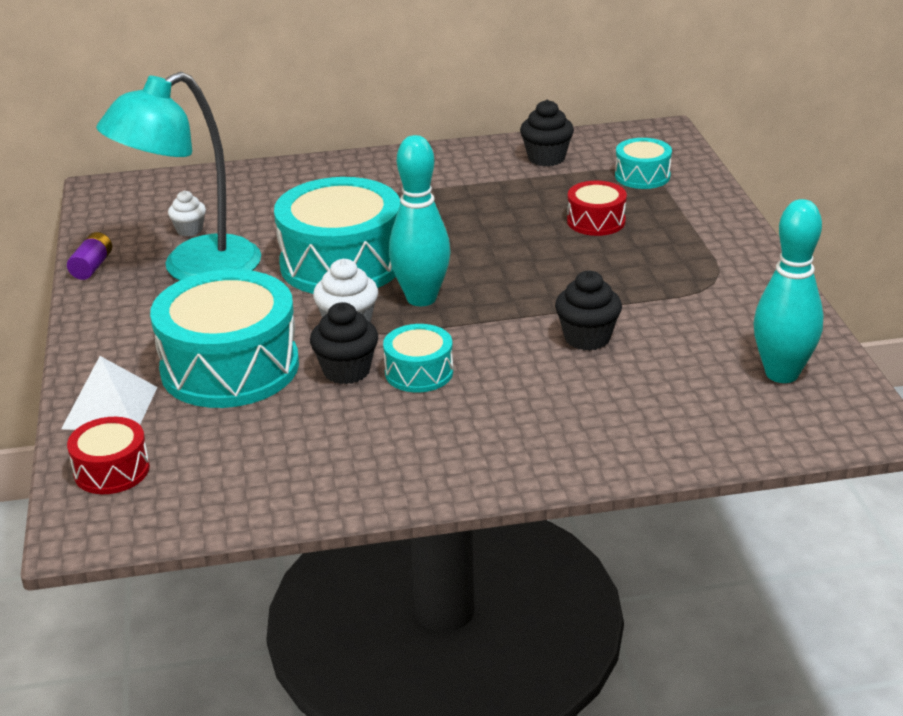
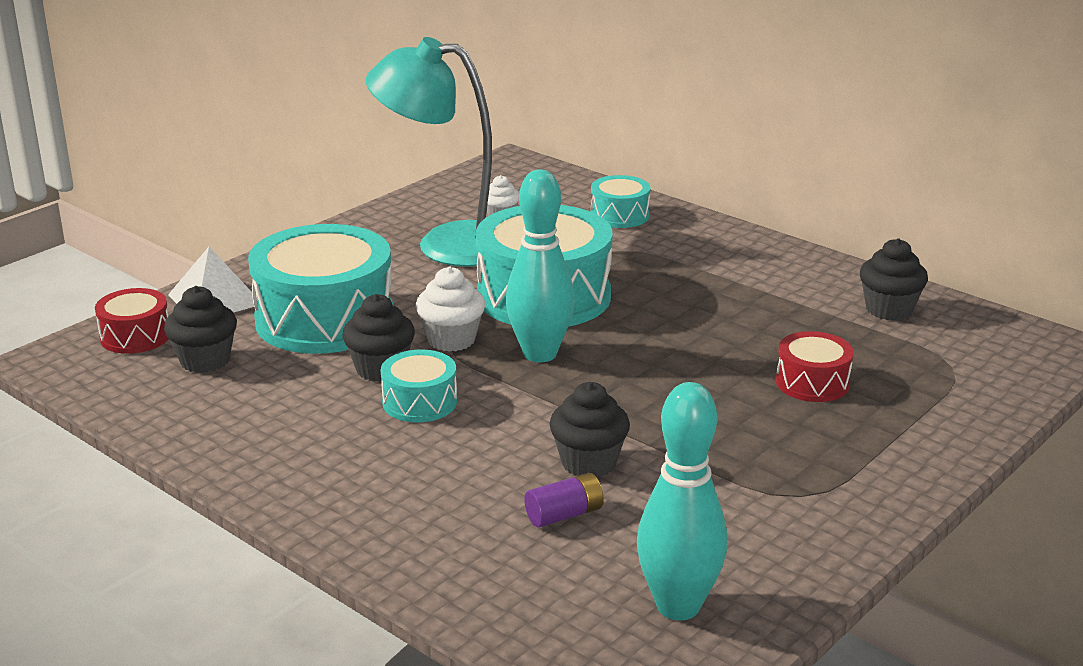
camera: 50 degrees right, 5 degrees down
(92, 267) = (395, 208): purple battery -> purple battery (564, 515)
(210, 448) = (205, 360): none -> black cupcake
(642, 176) = (947, 372): turquoise drum -> turquoise drum (619, 215)

